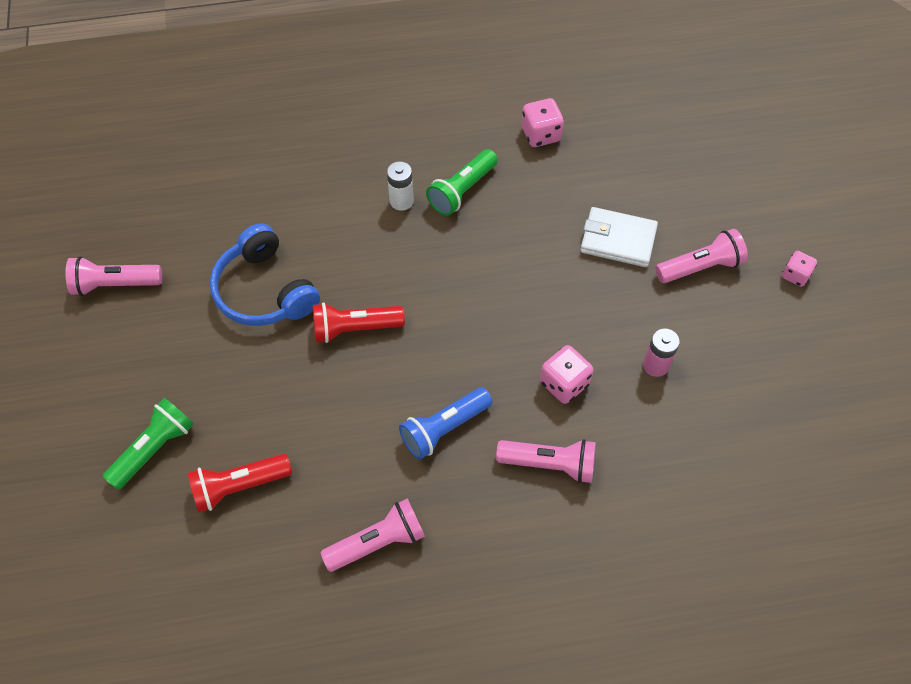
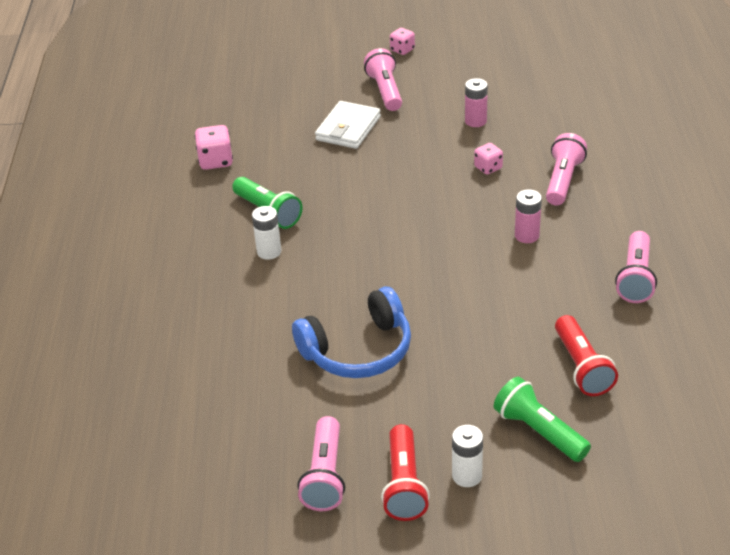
camera: 80 degrees left, 20 degrees down
(106, 391) = (467, 476): none -> white battery
(355, 328) = (414, 287): red flashlight -> red flashlight (404, 485)
(378, 542) = (635, 278): pink flashlight -> pink flashlight turned 150 degrees counterclockwise
(444, 428) = (527, 235): blue flashlight -> pink battery
(564, 383) = (488, 168): pink dice -> pink dice, size x0.66

